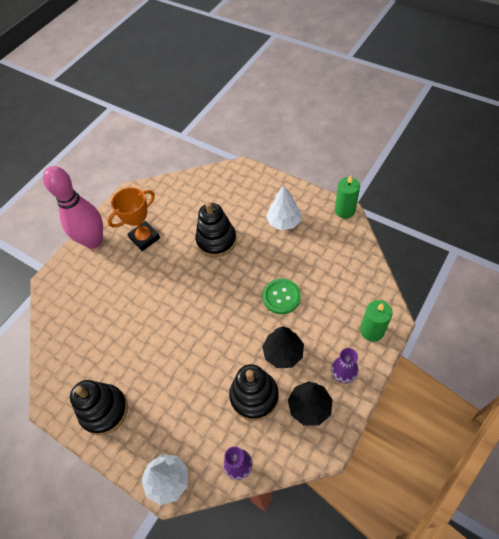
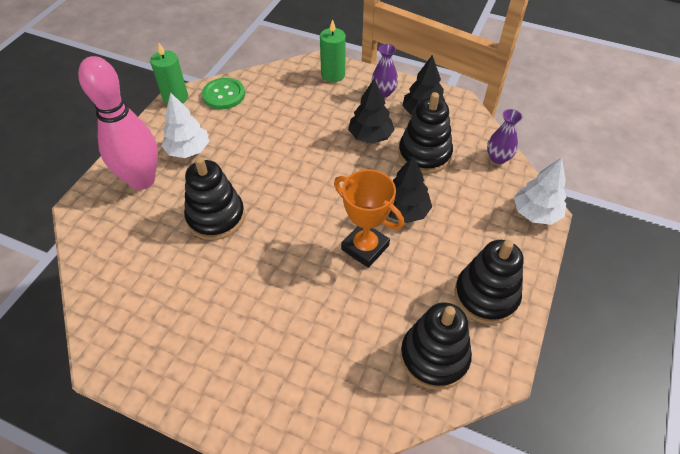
camera: 105 degrees left, 5 degrees down
(73, 362) = (434, 357): none -> black stacking toy
(94, 241) = (211, 394): pink bowling pin -> pink bowling pin (142, 180)
(144, 238) = (207, 312): orange trophy -> orange trophy (365, 247)
(194, 366) = (404, 211): none -> black tree
(281, 297) = (300, 143): green button -> green button (224, 95)

